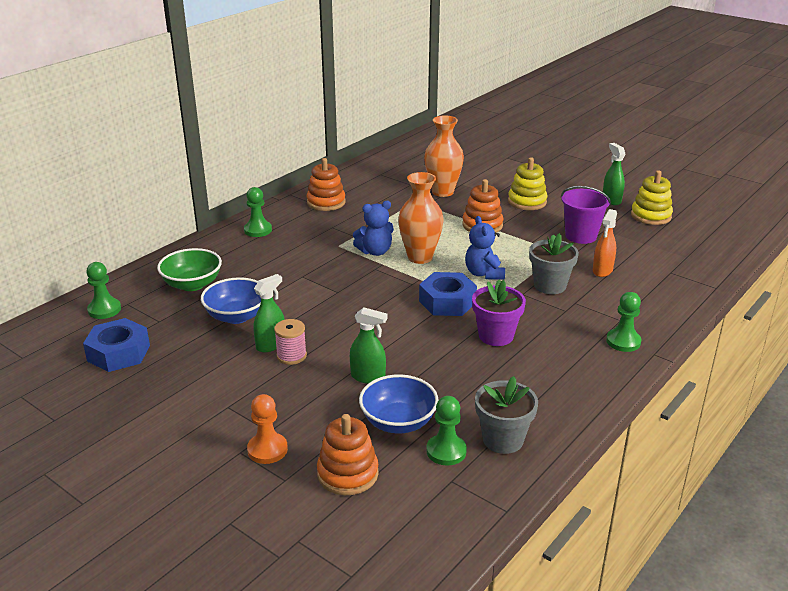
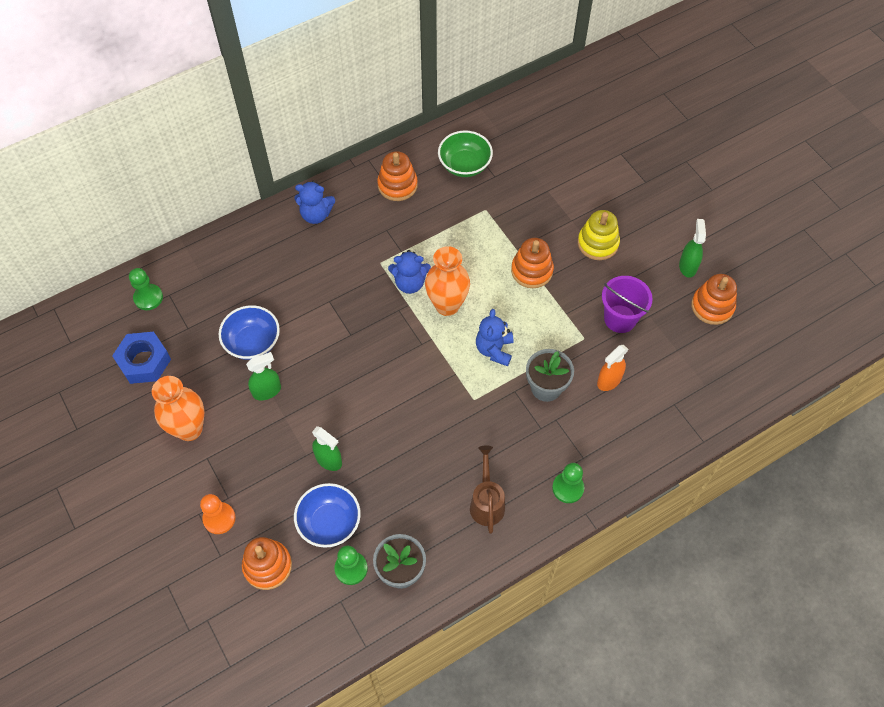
camera: 20 degrees right, 30 degrees up
(192, 284) = (230, 283): green bowl -> green bowl (464, 165)
(258, 230) = (316, 215): green pawn -> blue teddy bear
(291, 356) = (278, 411): pink spool -> none
(442, 192) = (520, 200): orange vase -> orange vase (189, 429)
(447, 302) = (440, 381): blue nut -> none
(496, 336) = (460, 442): purple flower pot -> none
(553, 369) = (486, 502): none -> brown watering can
(651, 216) = (712, 306): yellow stacking toy -> orange stacking toy

